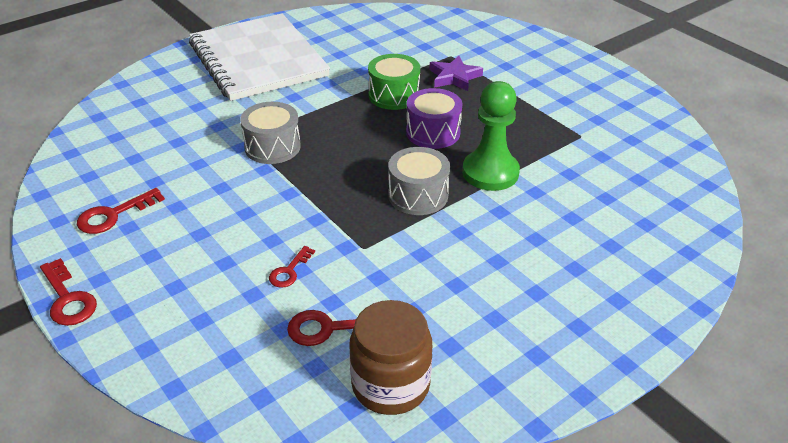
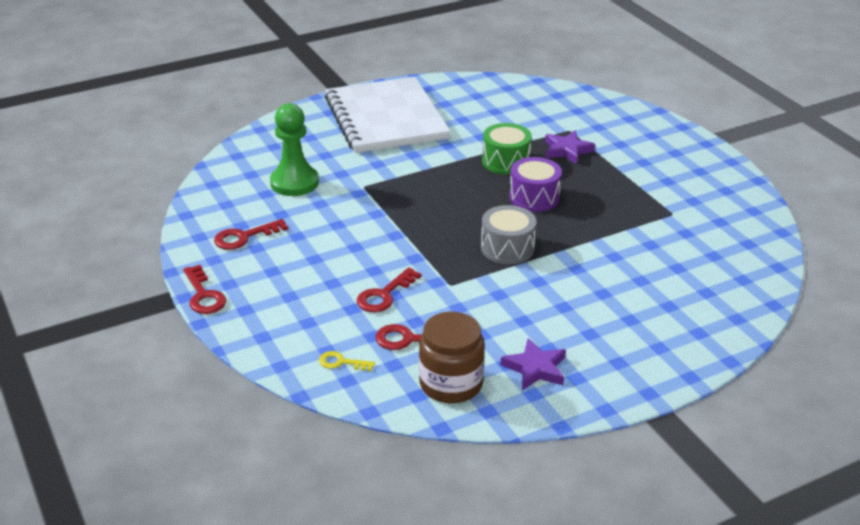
camera: 10 degrees right, 5 degrees down
(250, 372) = (341, 362): none -> yellow key
(272, 147) = (386, 196): grey drum -> none
(289, 271) = (384, 295): red key -> red key, size x1.54
(486, 348) = (535, 368): none -> purple star
(490, 172) = (577, 236): green pawn -> green pawn (294, 183)

